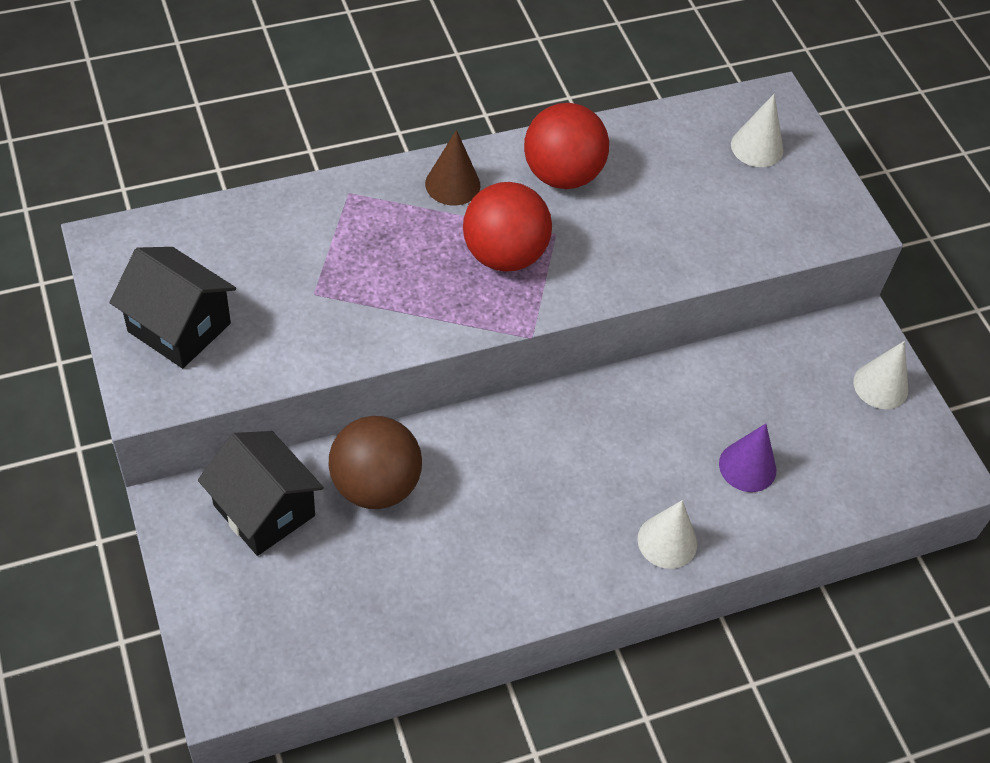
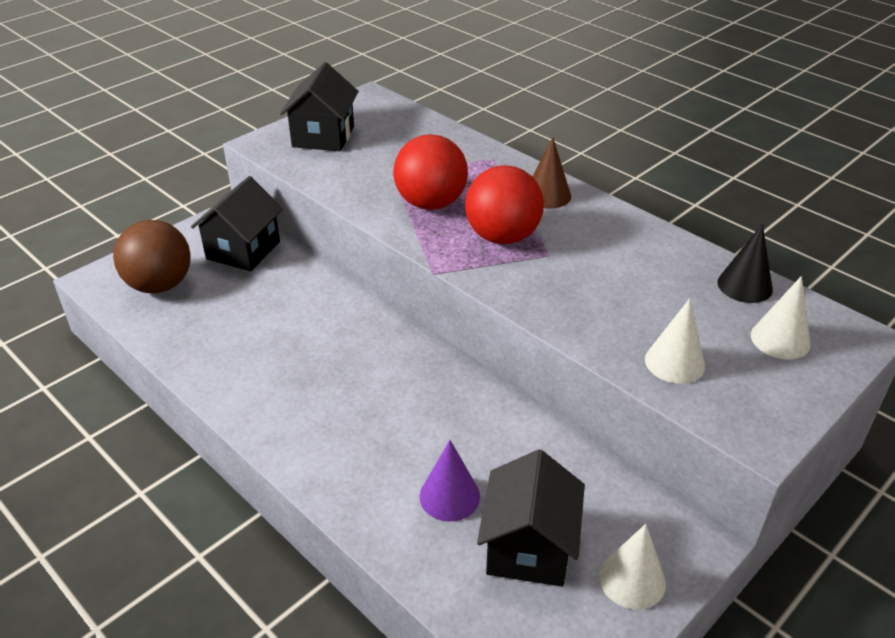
camera: 70 degrees right, 15 degrees down
(375, 485) = (292, 289): brown ball -> brown ball (160, 285)
(562, 175) = (614, 240): red ball -> red ball (431, 203)
(667, 541) = (332, 463): white cone -> white cone (674, 362)
(679, 126) = (744, 285): none -> black cone
(824, 436) = (528, 547): none -> black house

